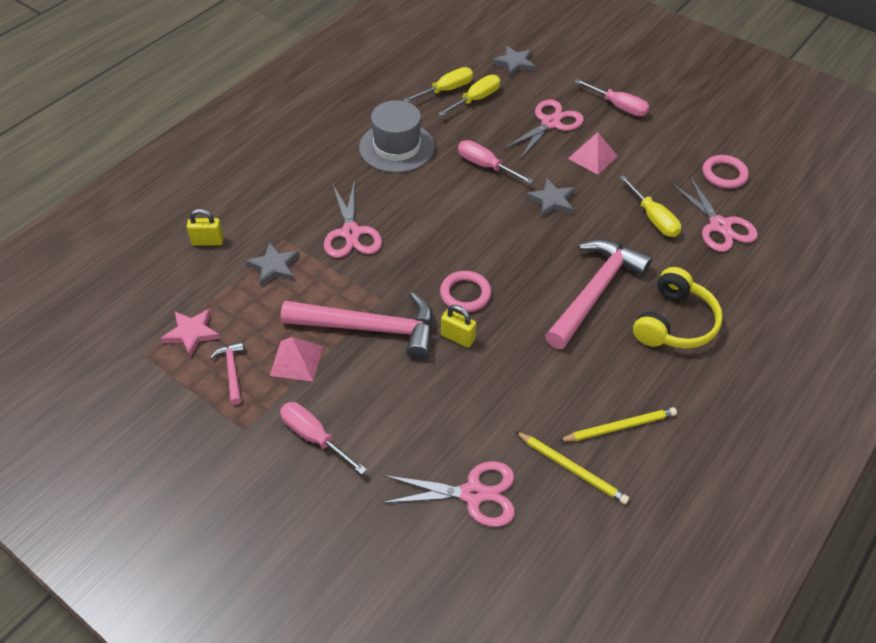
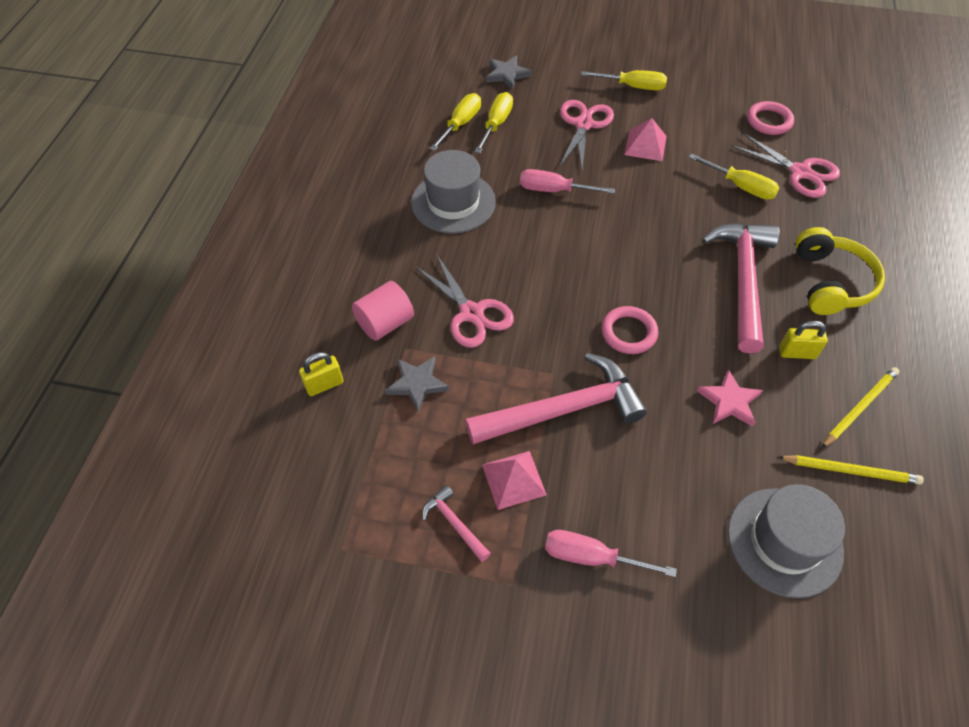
camera: 25 degrees left, 5 degrees up
(192, 333) = (380, 499): pink star -> pink star (729, 401)
(281, 216) = (385, 323): none -> pink cylinder
(457, 337) = (653, 382): yellow padlock -> yellow padlock (797, 353)
(473, 494) = (784, 541): pink scissors -> grey hat
(552, 201) = (640, 203): grey star -> none
(618, 106) = (632, 86): pink screwdriver -> yellow screwdriver

